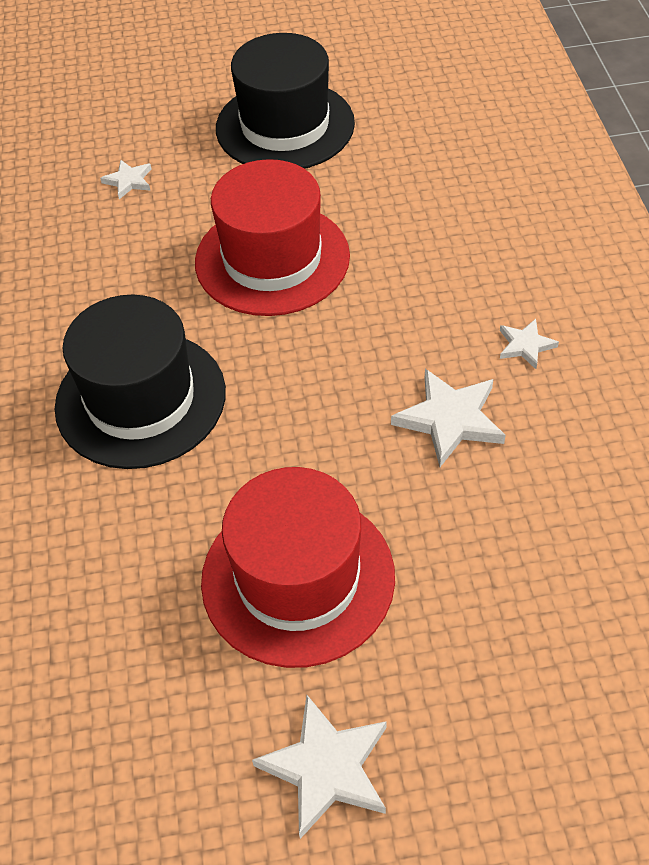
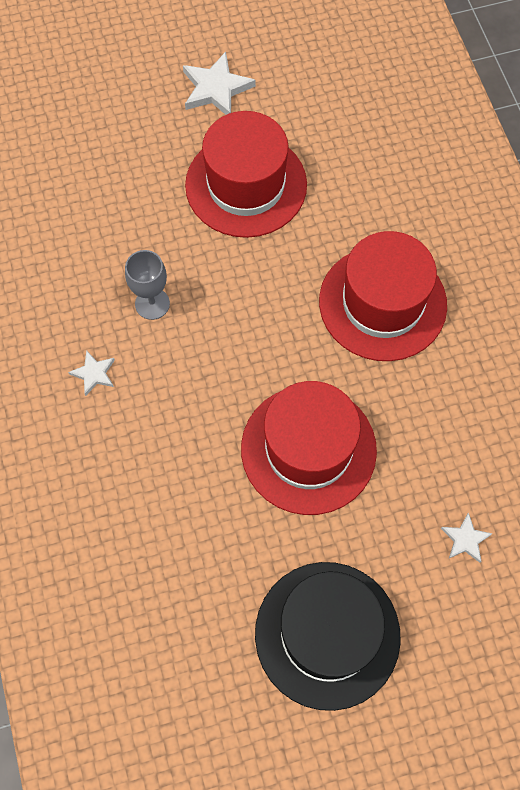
camera: 170 degrees right, 15 degrees up
(140, 399) = (382, 303): black hat -> red hat
(450, 420) = (152, 304): white star -> grey goblet

